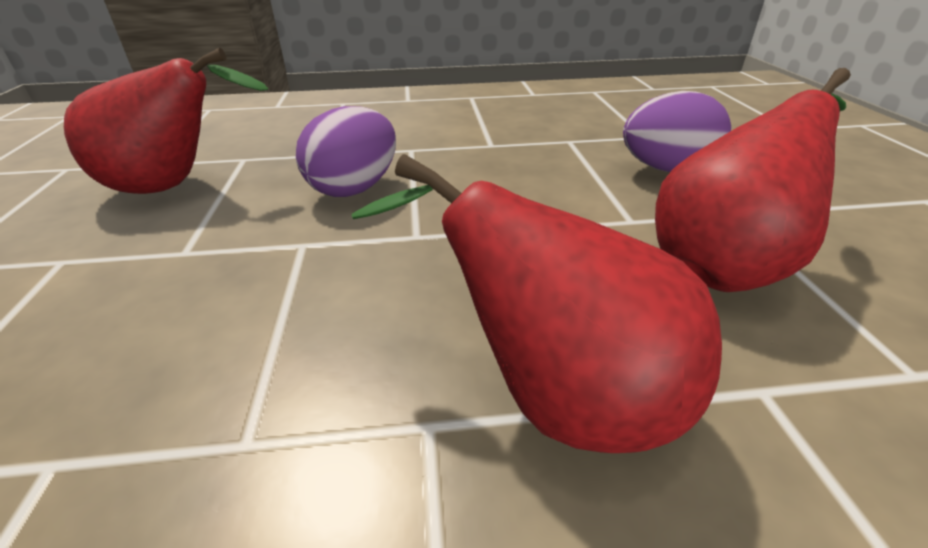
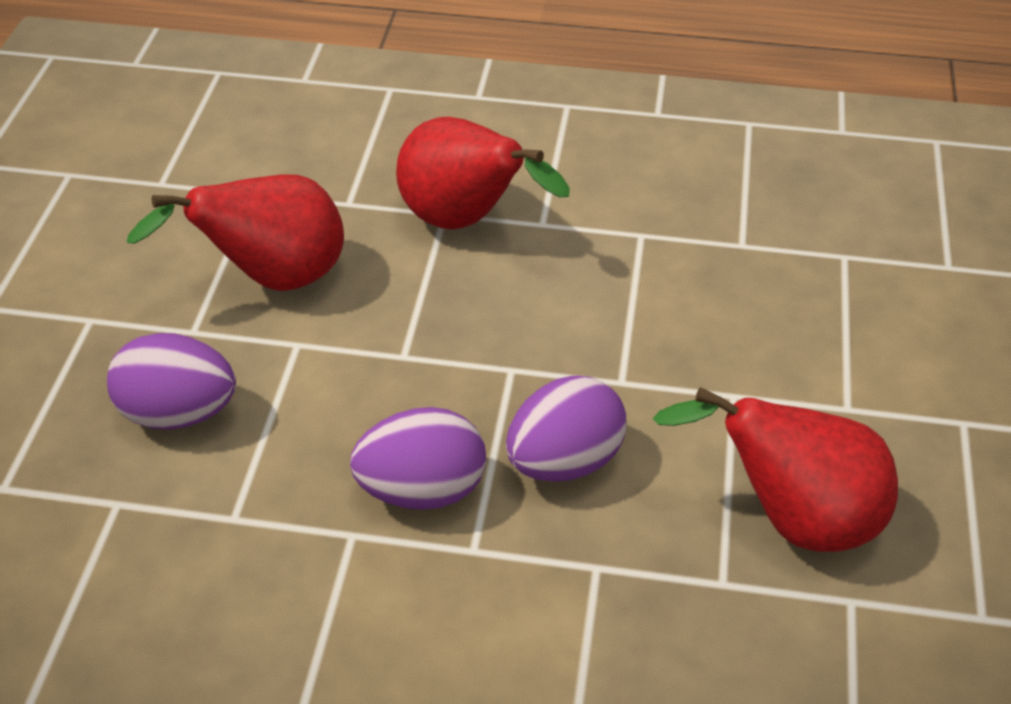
camera: 165 degrees left, 10 degrees up
(457, 163) = (422, 490): none -> purple egg

